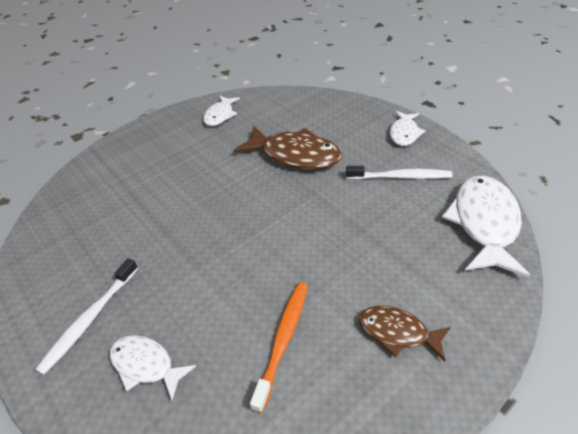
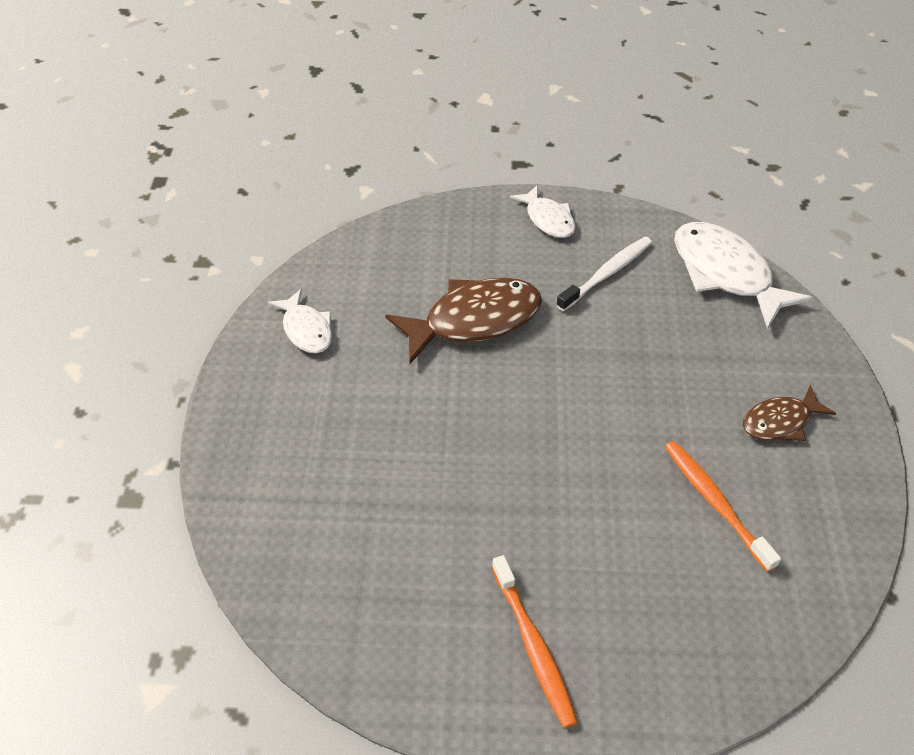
camera: 50 degrees left, 5 degrees up
(90, 319) = (533, 646): white toothbrush -> orange toothbrush
(146, 365) = (644, 626): white fish -> none

